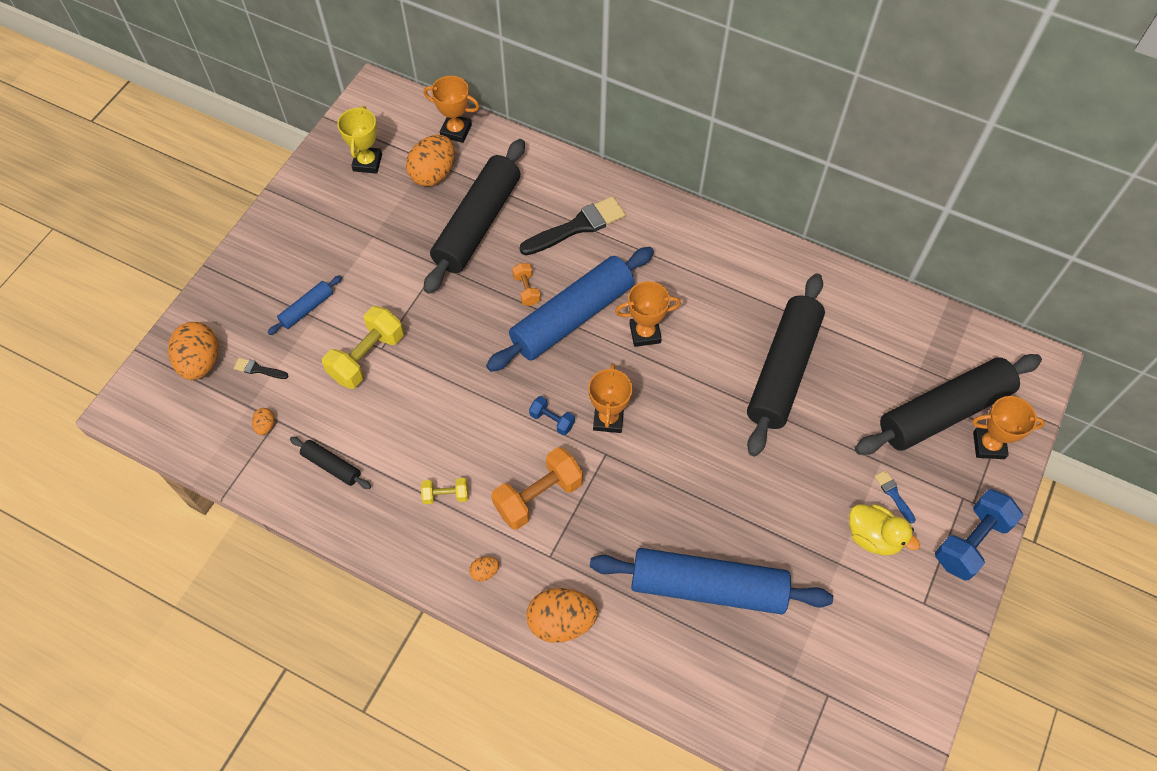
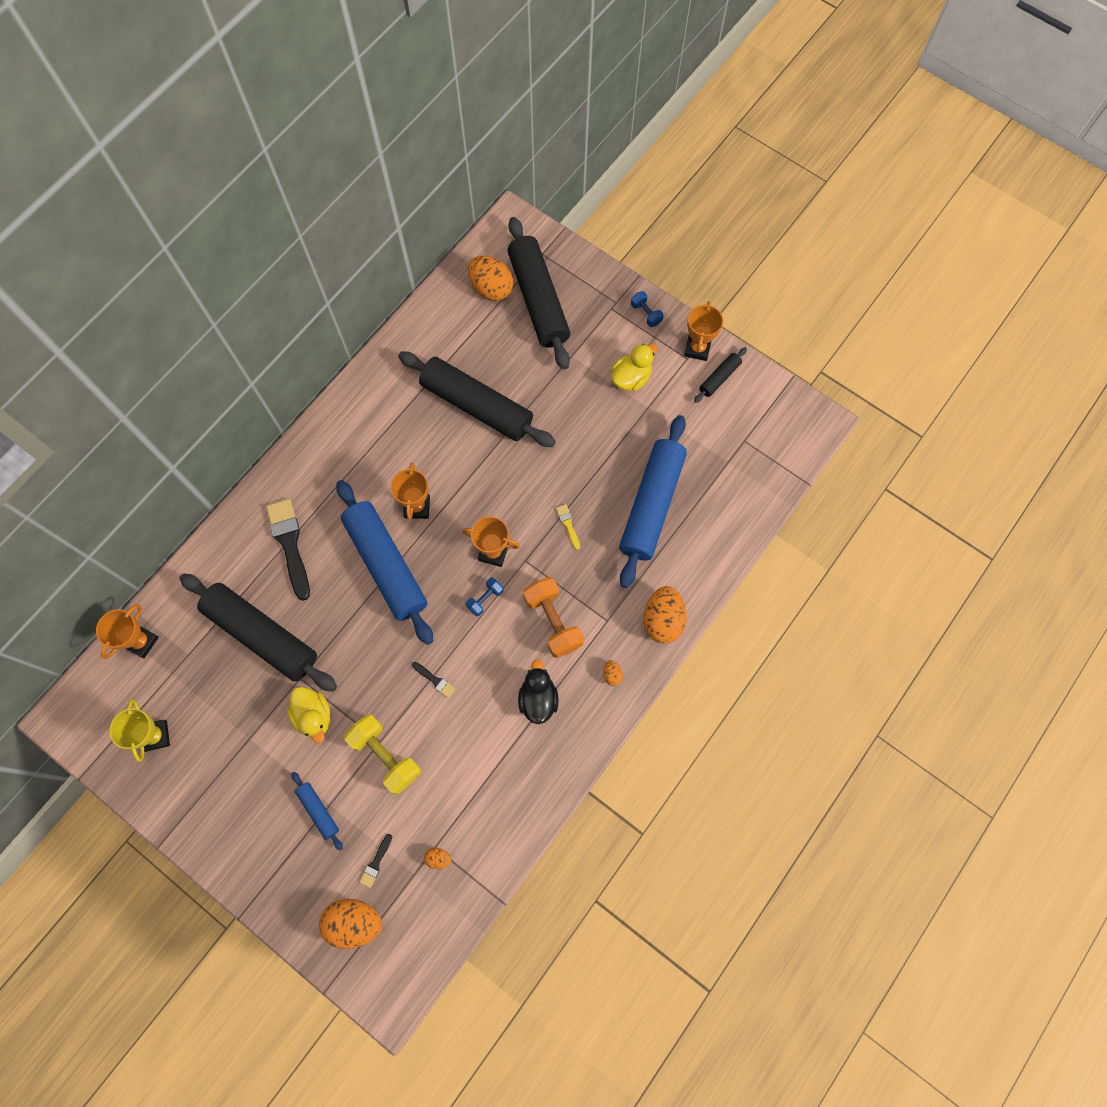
camera: 80 degrees left, 10 degrees up
(331, 466) = (491, 798): black rolling pin -> black rolling pin (719, 378)
(367, 162) = (155, 736): yellow trophy -> yellow trophy turned 60 degrees clockwise
(401, 285) = (314, 716): none -> yellow duck
(433, 174) = (189, 670): orange egg -> orange egg (491, 288)
(446, 495) = (538, 699): yellow dumbbell -> black duck
(453, 387) = (435, 680): none -> black brush
(526, 290) = (348, 600): orange dumbbell -> none
(660, 493) = (568, 524): none -> yellow brush
(893, 494) = (600, 354): blue brush -> none
(970, 542) = (646, 314): blue dumbbell -> blue dumbbell, size x0.52
(988, 445) = (572, 278): orange trophy -> orange trophy (697, 349)

